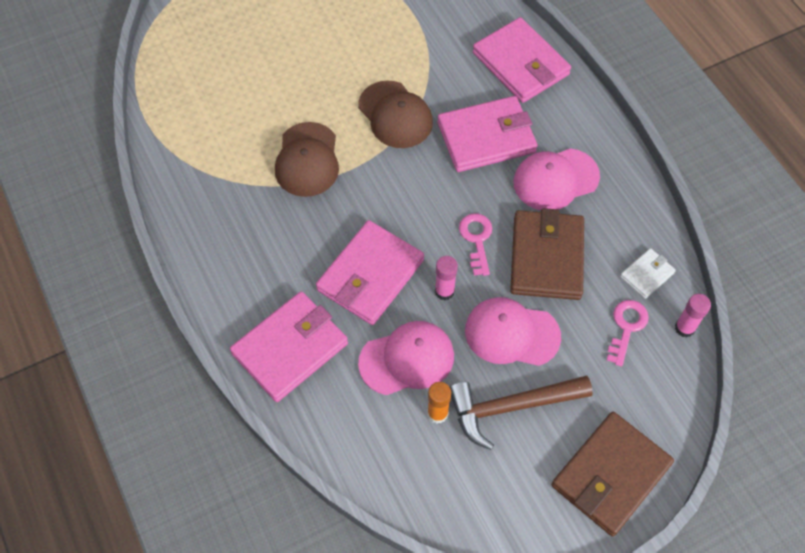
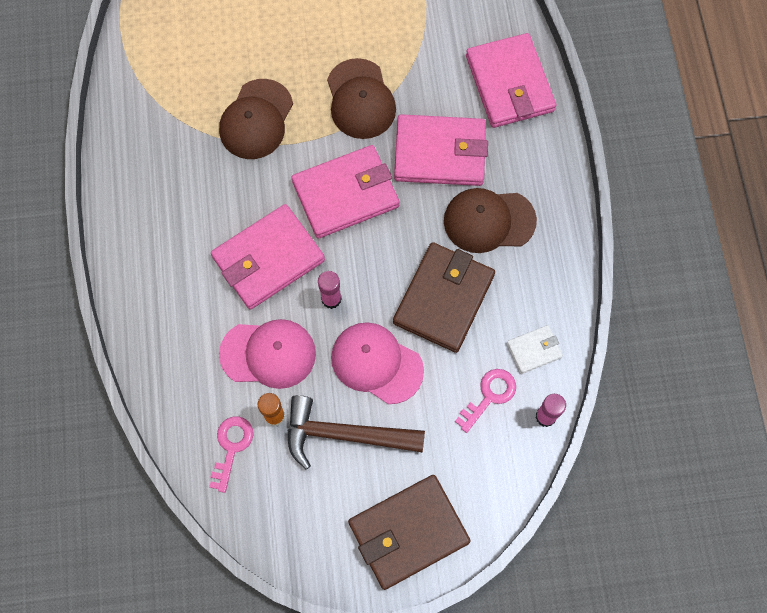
camera: 20 degrees right, 10 degrees up
(290, 348) = (166, 305): pink wallet -> pink wallet (345, 194)
(476, 239) = (384, 257): pink key -> pink key (231, 447)
(555, 179) = (489, 221): pink cap -> brown cap

